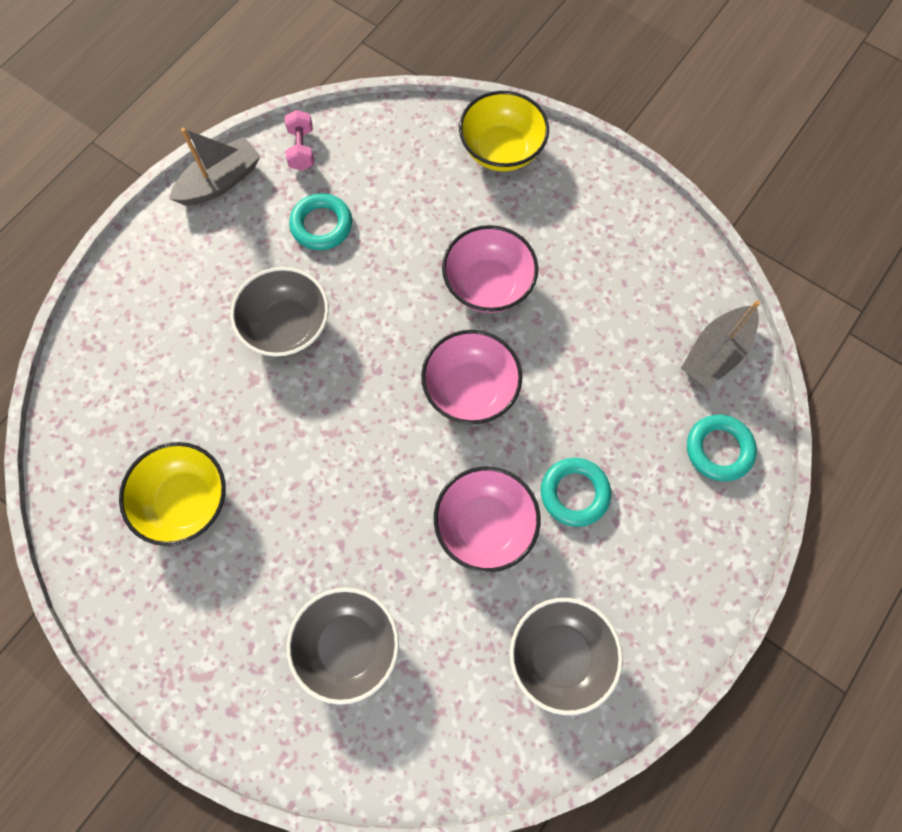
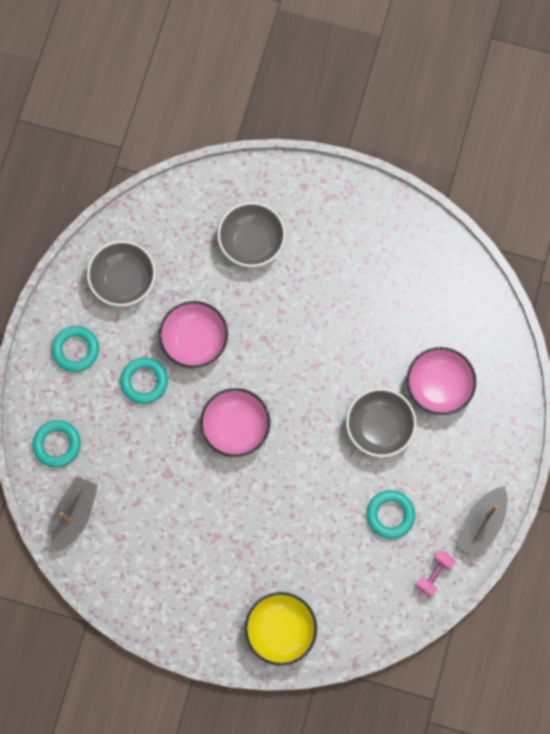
camera: 160 degrees right, 5 degrees up
(185, 501) = (389, 289): yellow bowl -> none
(301, 149) = (434, 574): pink dumbbell -> pink dumbbell turned 60 degrees clockwise
(488, 285) = (251, 510): pink bowl -> pink bowl (438, 386)
(660, 574) = (76, 350): none -> turquoise ring

